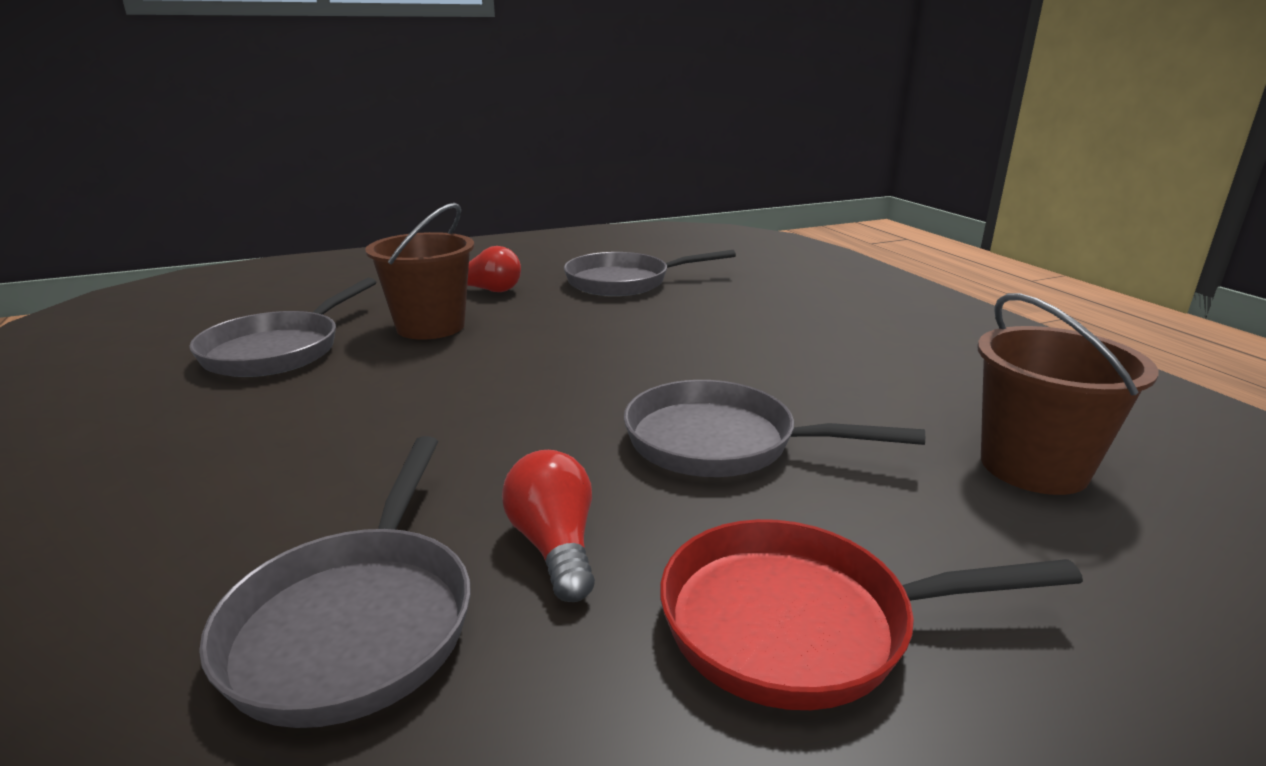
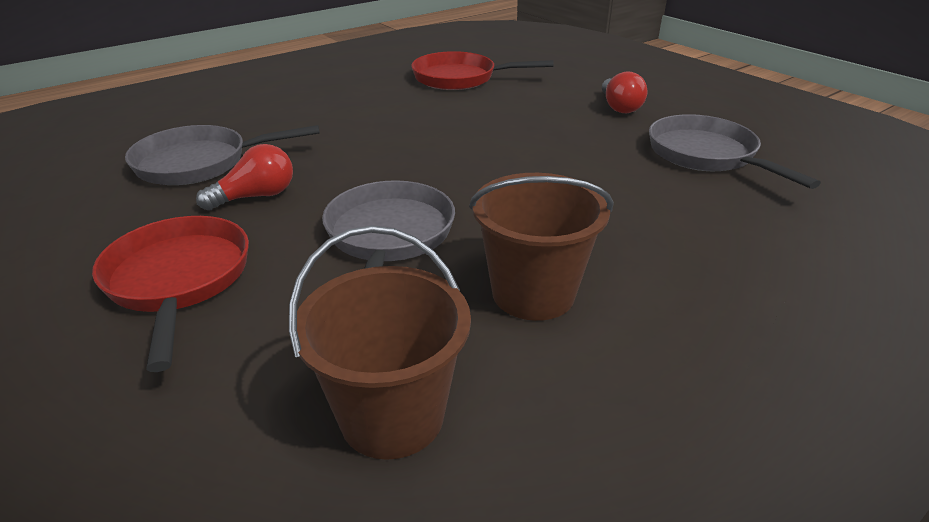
camera: 75 degrees right, 10 degrees up
(279, 350) = (460, 78): grey pan -> red pan
(430, 327) = (528, 106): brown bucket -> brown bucket (533, 293)

